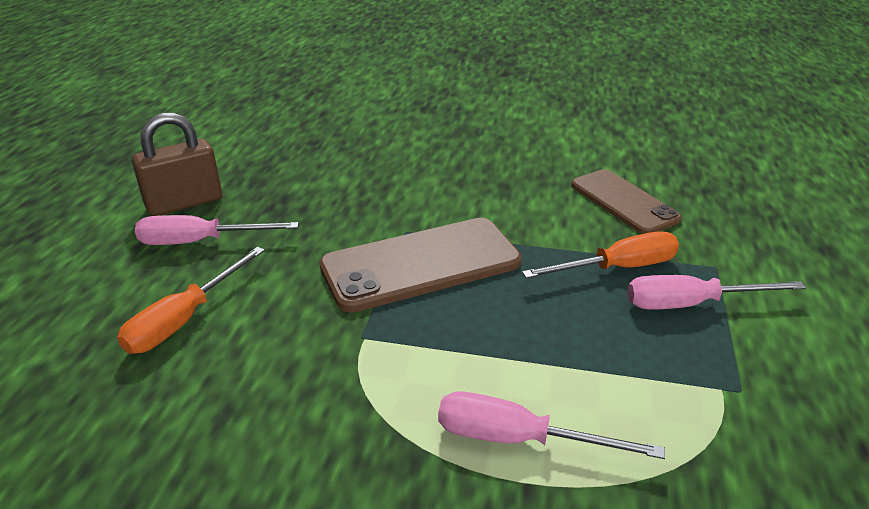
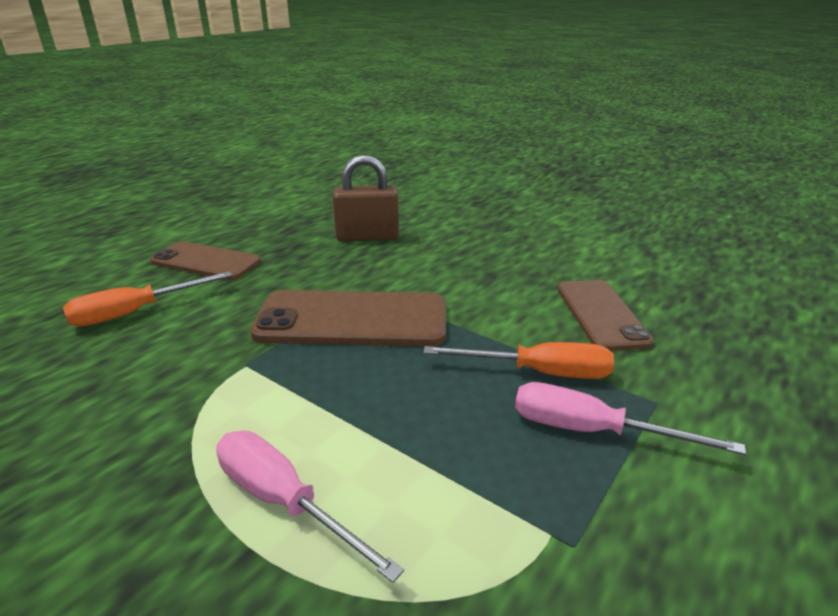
camera: 25 degrees right, 5 degrees down
(184, 203) = (224, 233): brown padlock -> brown padlock (367, 237)
(200, 242) = (206, 261): pink screwdriver -> brown phone

